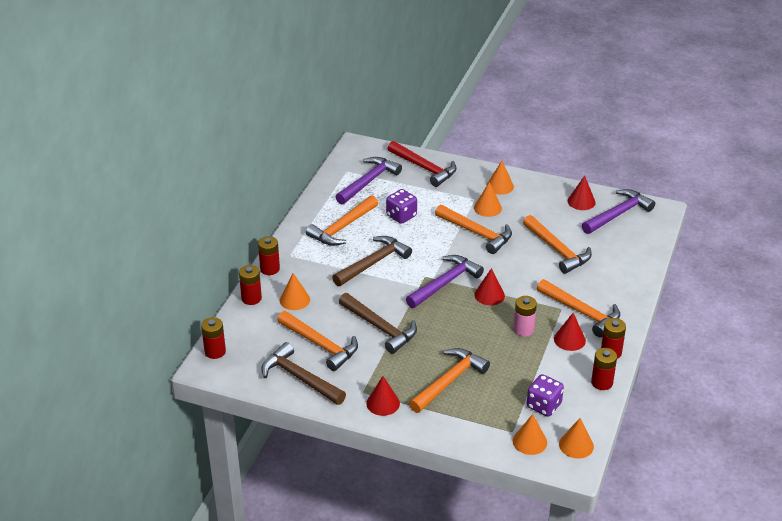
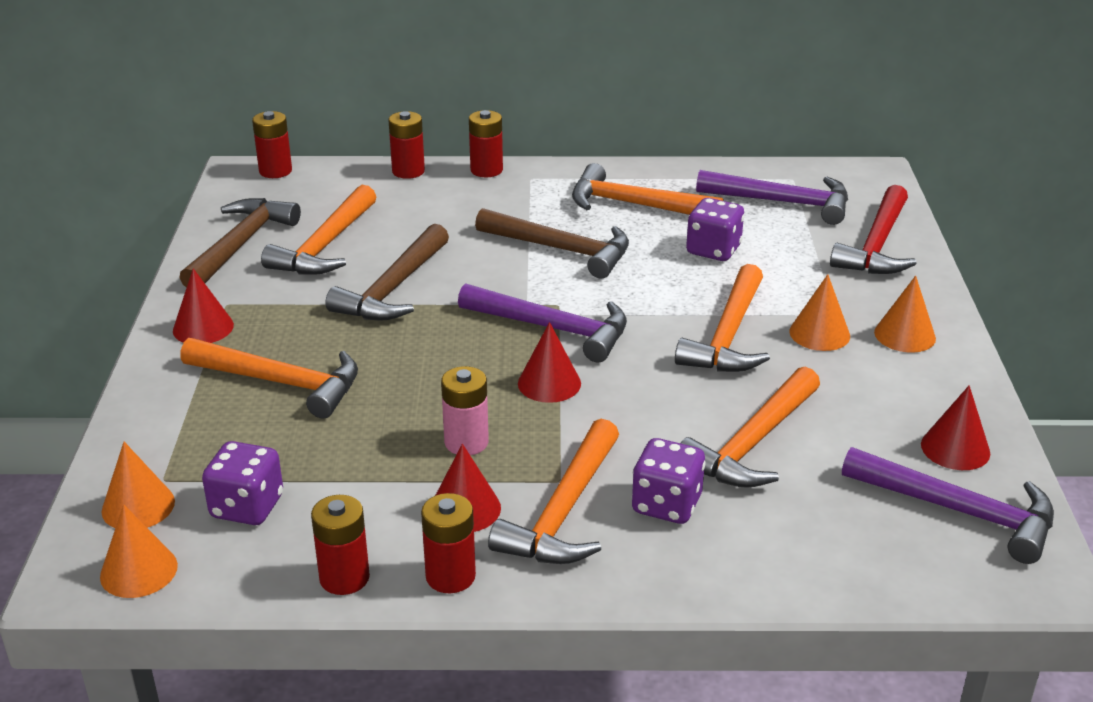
camera: 70 degrees right, 5 degrees down
(294, 300) = (424, 203): orange cone -> none
(587, 284) = (666, 504): none -> purple dice

